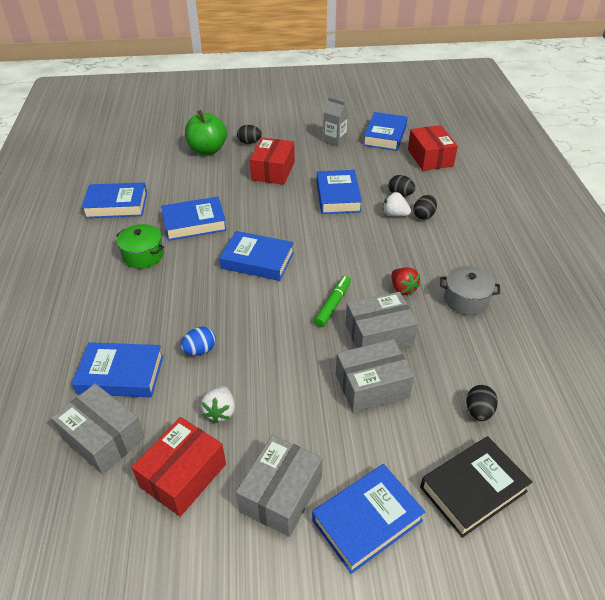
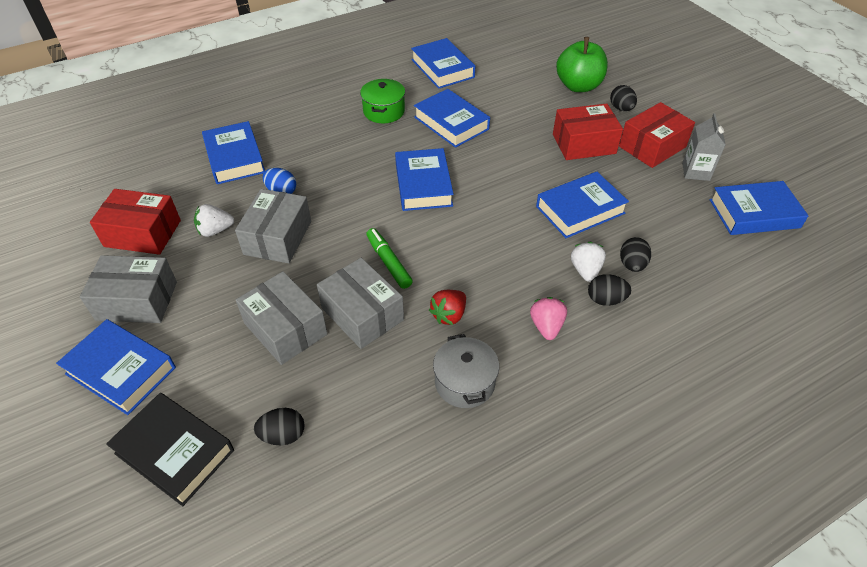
camera: 65 degrees right, 5 degrees up
(103, 438) = (167, 175): grey box -> grey box (278, 237)
(332, 305) = (388, 262): green marker -> green marker turned 120 degrees counterclockwise
(430, 158) = (746, 273): red box -> red box (652, 147)
(434, 247) = (546, 326): none -> pink strawberry

